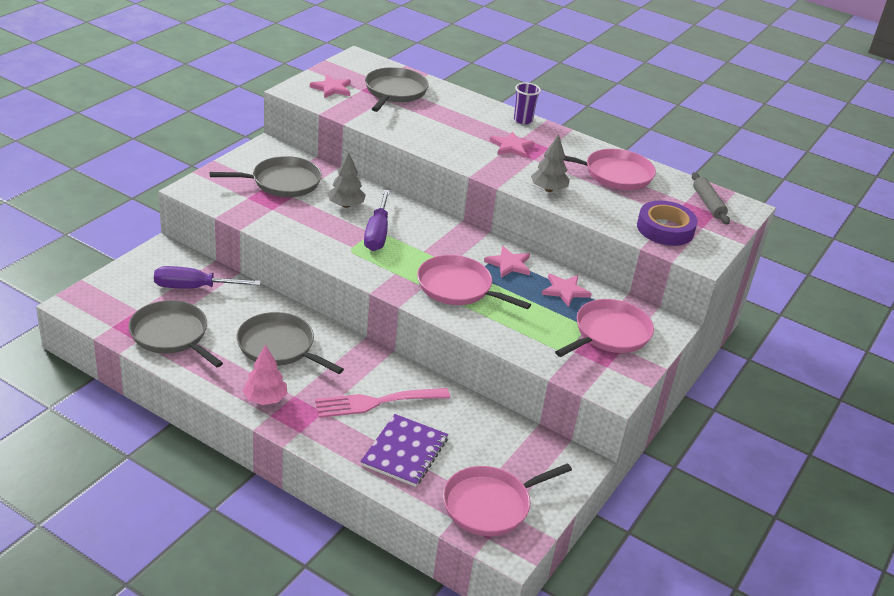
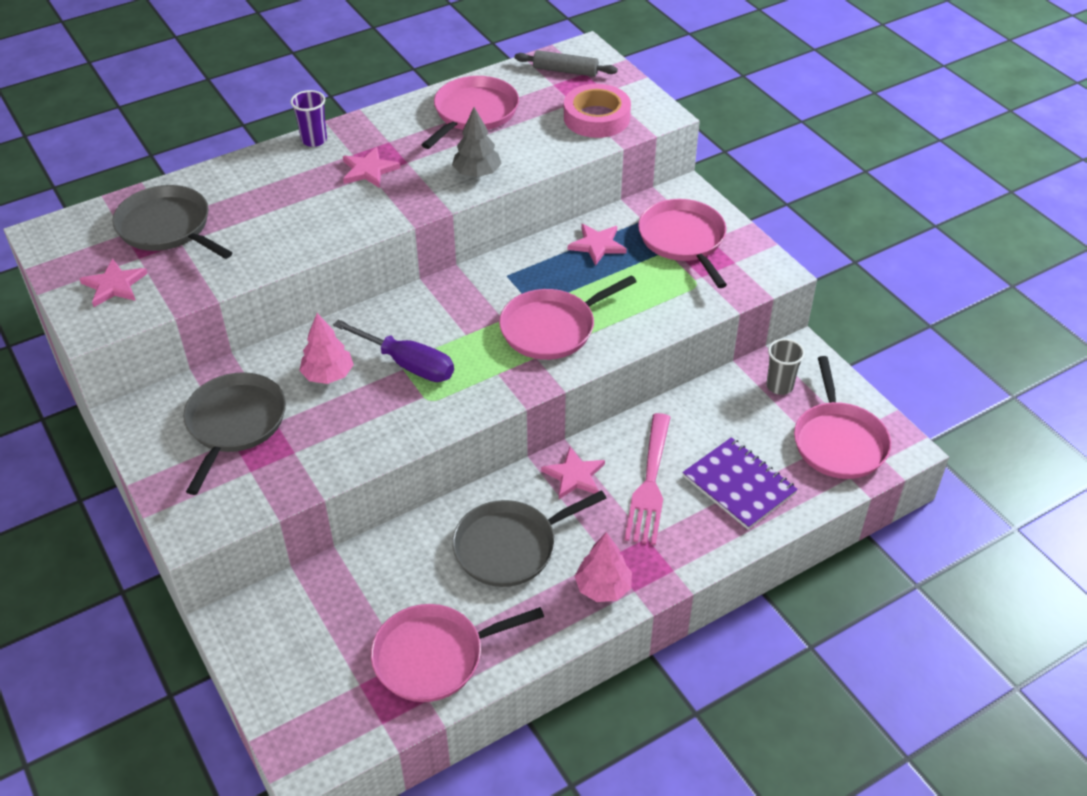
camera: 60 degrees left, 10 degrees up
(171, 335) = (434, 656): grey pan -> pink pan
(194, 288) = (342, 606): purple screwdriver -> none
(346, 205) = (328, 375): grey tree -> pink tree
(509, 264) = (528, 271): pink star -> pink star (574, 476)
(529, 456) = (779, 386): none -> grey cup
(665, 229) = (596, 118): purple tape -> pink tape

